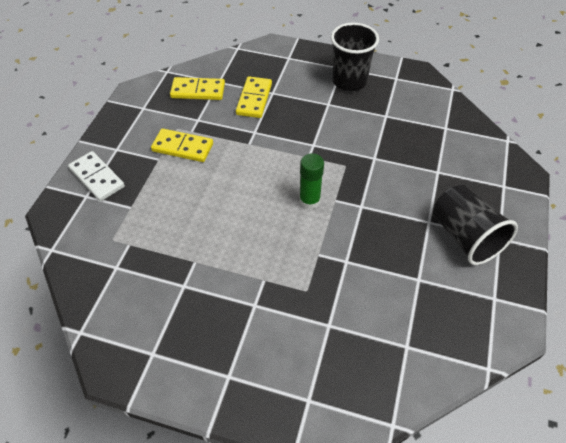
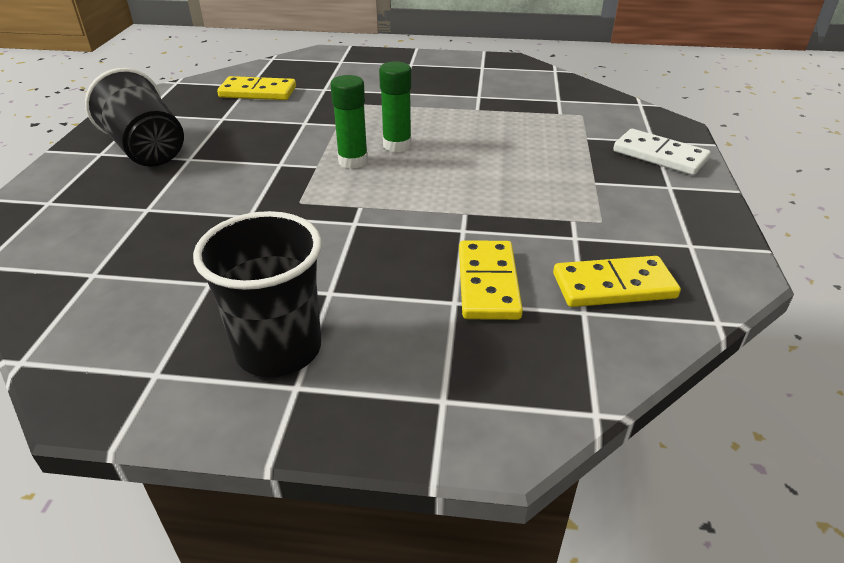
camera: 170 degrees right, 15 degrees down
(182, 147) = (569, 197): yellow domino -> yellow domino (258, 92)
(275, 216) = (397, 145): none -> green glue stick

